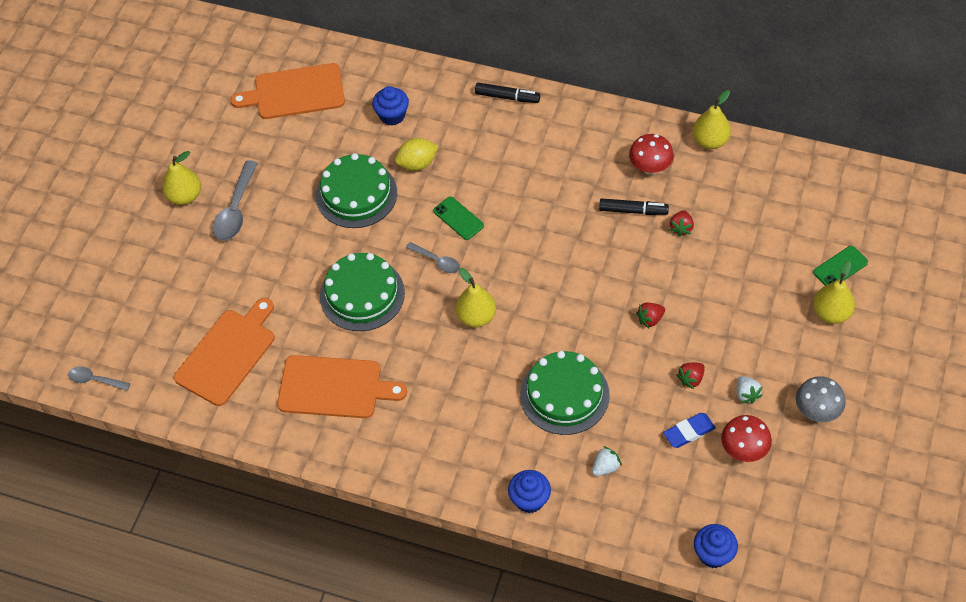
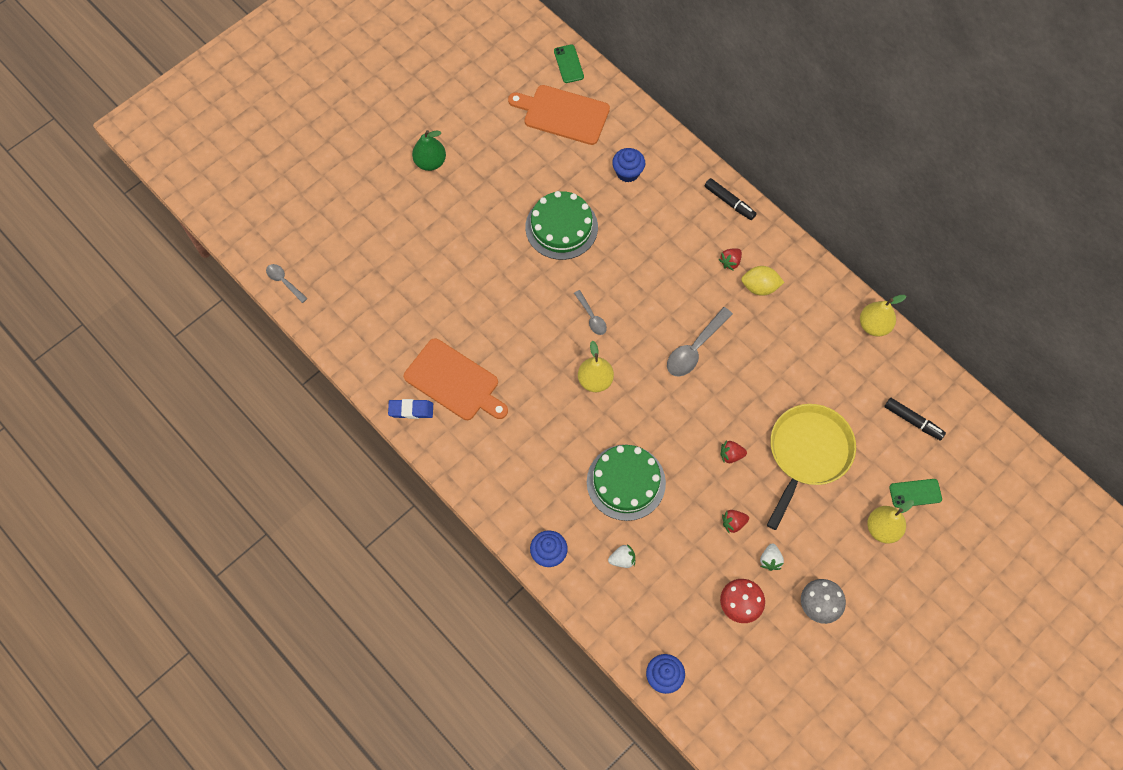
camera: 25 degrees right, 10 degrees up
(185, 196) = (430, 162): yellow pear -> green pear
(228, 354) = (391, 312): orange cutting board -> none
(235, 209) = (462, 193): grey spoon -> grey spoon (695, 348)
(362, 294) = (518, 315): green cake -> none
(417, 164) = (624, 225): yellow lemon -> yellow lemon (760, 287)
(458, 218) = (629, 289): green phone -> green phone (568, 64)
(633, 211) = (773, 354): black marker -> black marker (913, 421)
(650, 168) = (809, 324): red mushroom -> none
(681, 228) = (803, 390): red strawberry -> red strawberry (730, 262)
(689, 432) = (705, 566): blue eraser -> blue eraser (411, 410)
(720, 282) = (807, 454): none -> yellow pan

